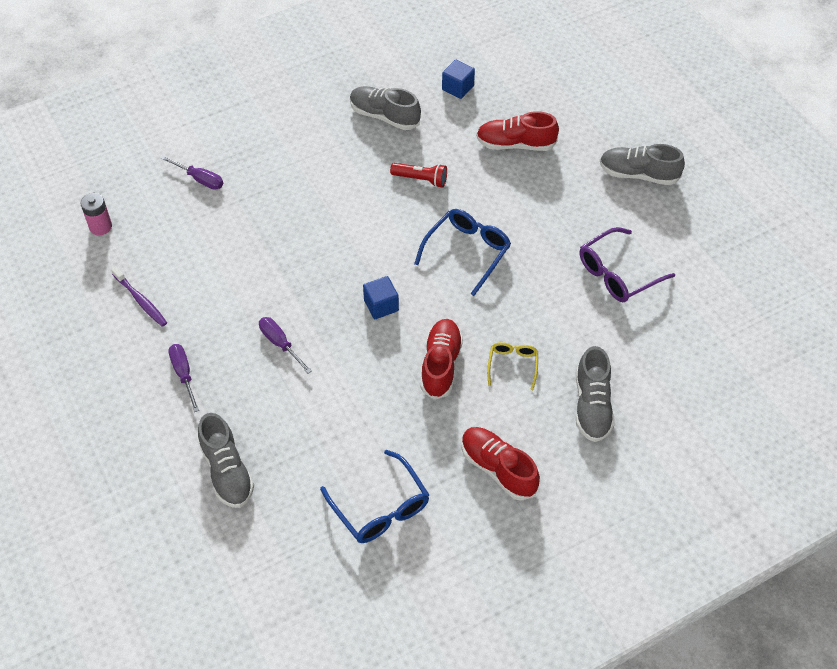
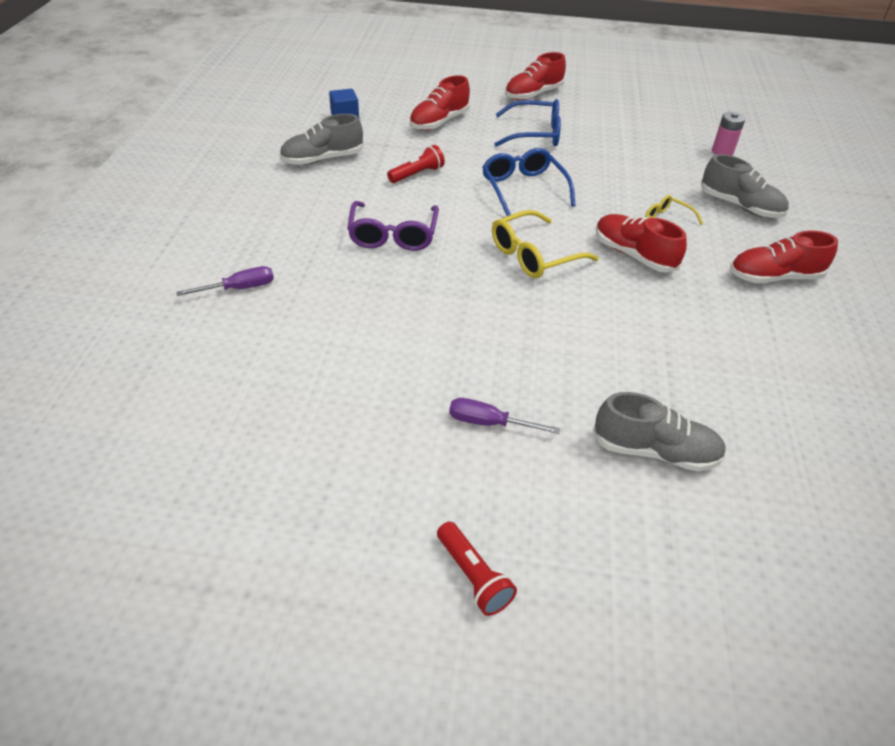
camera: 55 degrees left, 10 degrees down
(65, 429) = (473, 576): none -> red flashlight
(100, 227) = (199, 391): pink battery -> pink battery (722, 152)
(140, 300) = (346, 408): purple toothbrush -> none
(280, 344) = (517, 334): purple screwdriver -> none
(380, 507) = (776, 363): blue glasses -> blue glasses (535, 134)
(381, 305) = (534, 255): blue cube -> yellow glasses
(617, 274) = (618, 141): purple glasses -> purple glasses (393, 235)
(638, 174) = (533, 94): grey shoe -> red shoe

